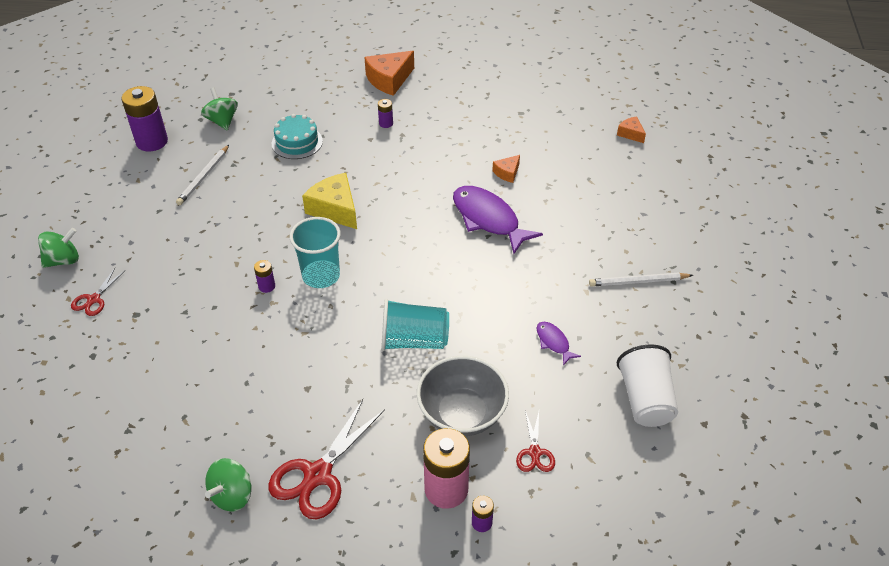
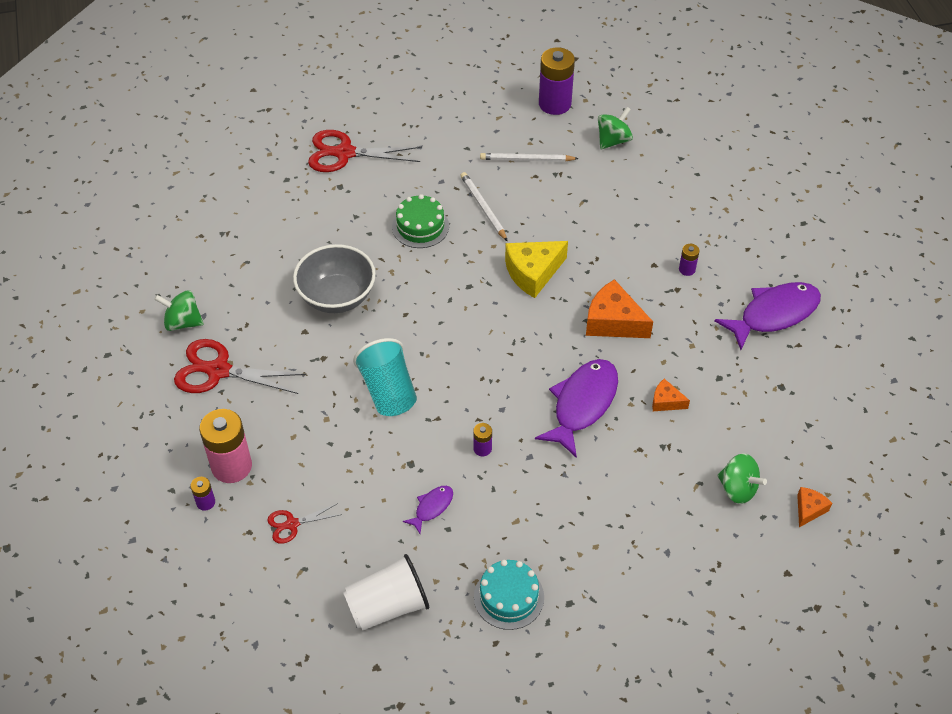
camera: 70 degrees right, 5 degrees up
(63, 260) = (379, 115): green spinning top -> green spinning top (737, 489)
(93, 299) = (344, 153): red scissors -> red scissors, size x1.90
(232, 267) = (420, 226): none -> green cake
(267, 286) = (408, 259): purple battery -> purple battery (482, 448)
(297, 142) = (614, 208): turquoise cake -> turquoise cake (509, 597)
(321, 276) = (439, 294): turquoise cup -> none
(335, 209) = (533, 273): yellow cheese -> yellow cheese turned 150 degrees counterclockwise
(389, 80) = (764, 247): orange cheese -> orange cheese (613, 322)
(454, 95) = (774, 314): none -> purple fish
(462, 414) = (316, 454): grey bowl -> grey bowl (337, 297)
(638, 282) = (552, 568): white pencil -> white pencil (483, 208)

